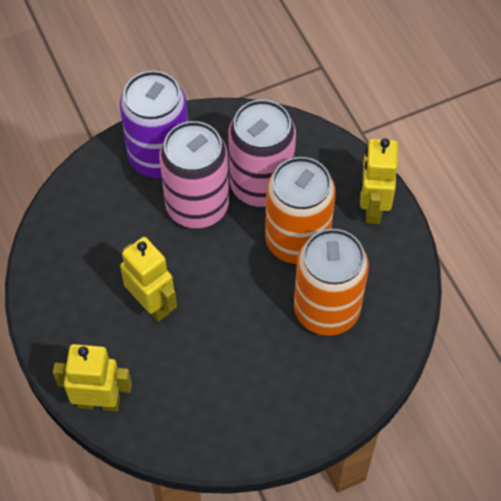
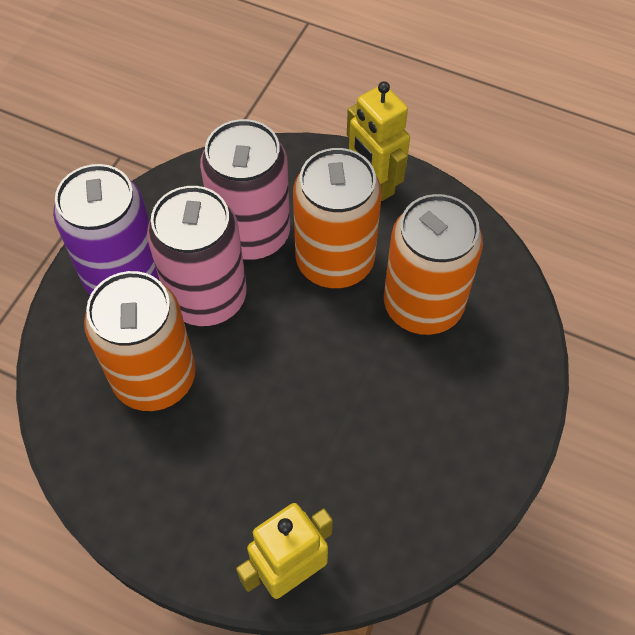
camera: 40 degrees left, 0 degrees up
(123, 233) = (154, 377): none -> orange can
(152, 304) = (251, 427): yellow robot -> none

